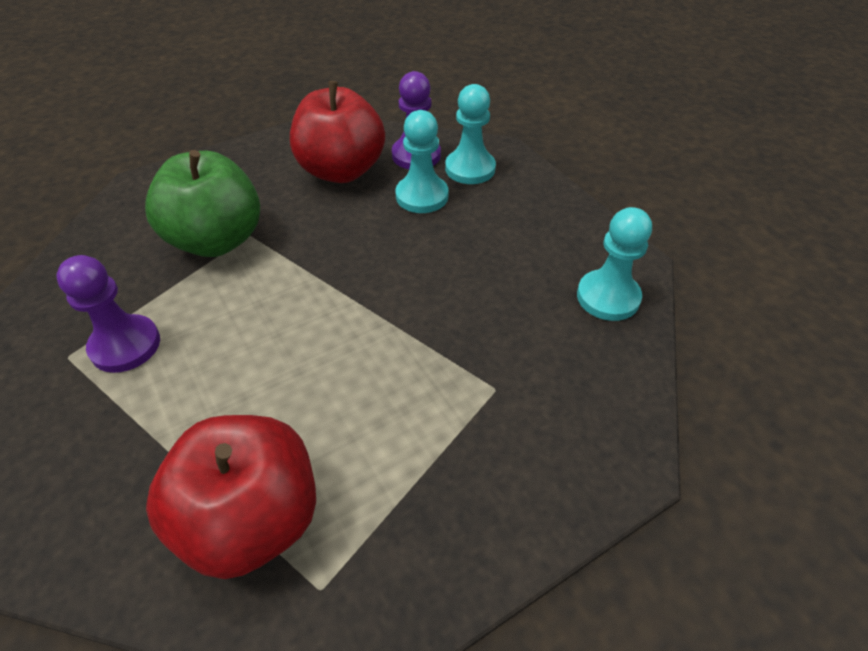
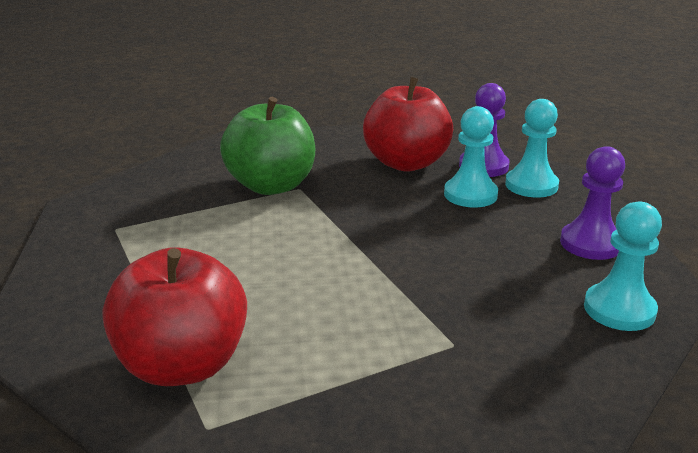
camera: 25 degrees right, 20 degrees down
(125, 345) = (160, 232): purple pawn -> purple pawn (590, 243)

